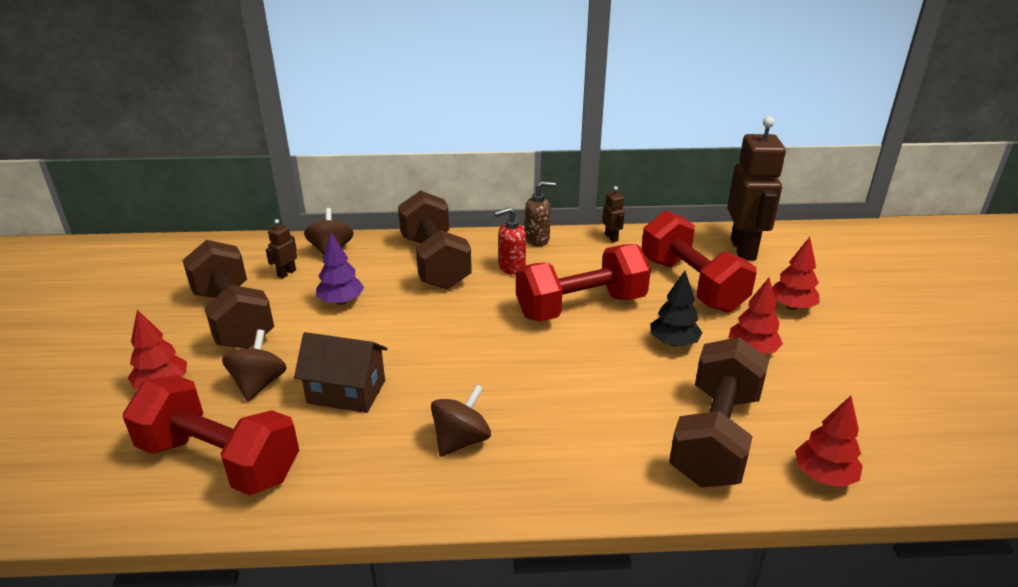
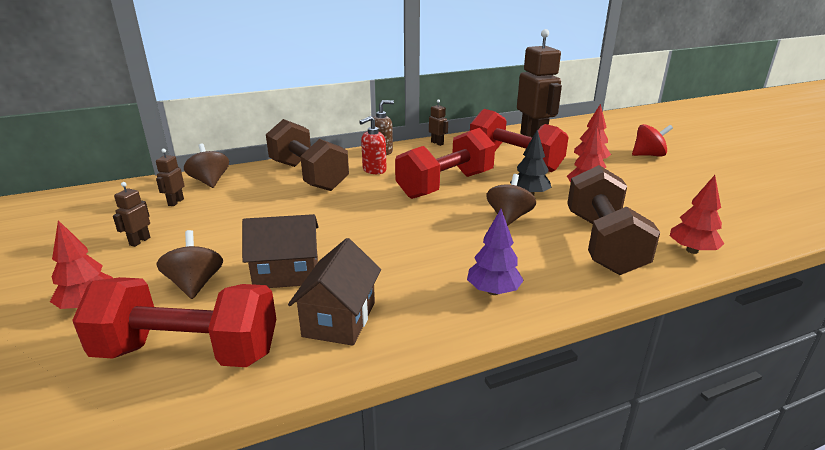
camera: 20 degrees left, 5 degrees down
(233, 318) = (139, 241): brown dumbbell -> brown robot
(341, 301) = (241, 213): purple tree -> purple tree (493, 291)
(367, 461) = (339, 319): none -> brown house
(461, 440) = (413, 286): brown spinning top -> brown spinning top (509, 217)
(886, 309) = (648, 155): none -> red spinning top

